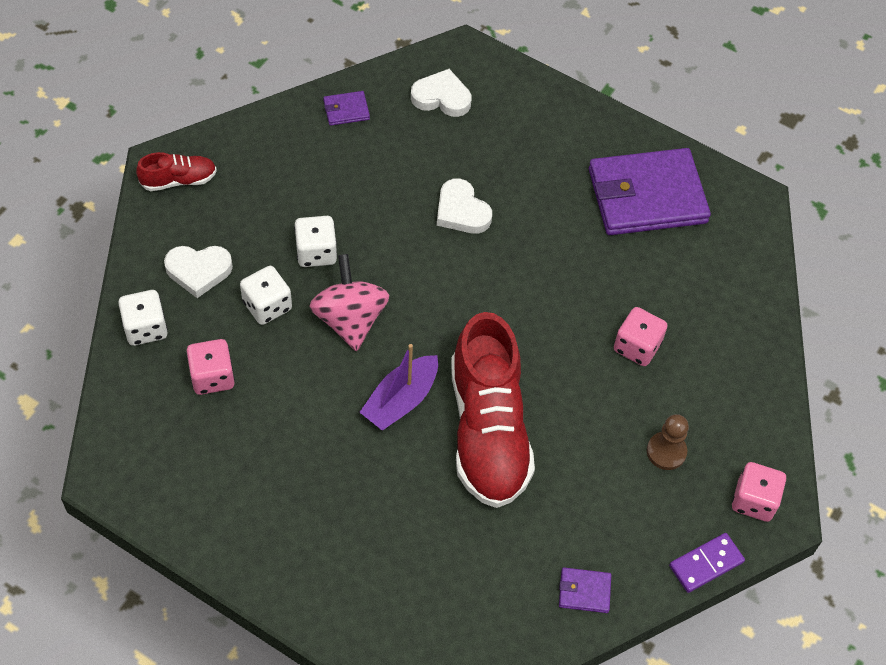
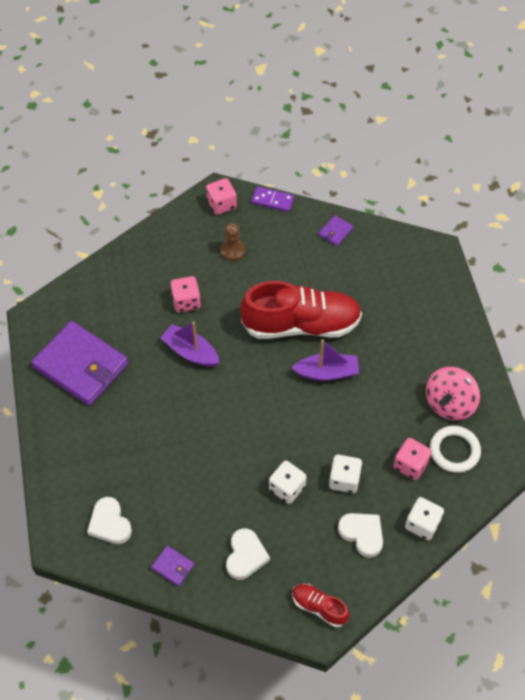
camera: 130 degrees left, 0 degrees up
(177, 432) = (454, 451): none -> white ring
(350, 319) = (308, 434): pink spinning top -> pink spinning top (449, 404)
(461, 211) = (184, 442): white heart -> white heart (245, 556)
(488, 430) = (301, 325): red shoe -> red shoe turned 45 degrees clockwise
(564, 299) = (190, 352): none -> purple boat
(584, 591) = (335, 232): purple wallet -> purple wallet turned 75 degrees clockwise

